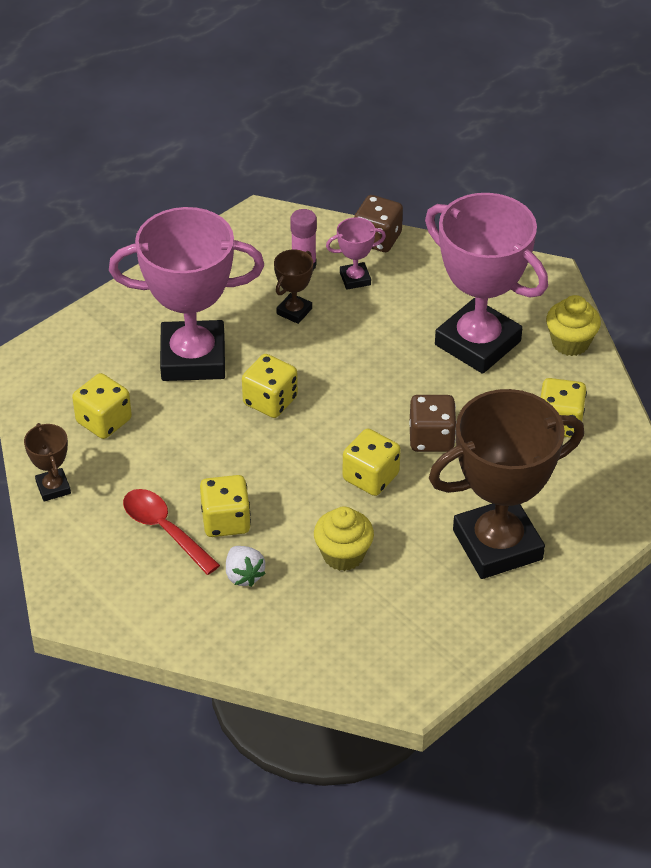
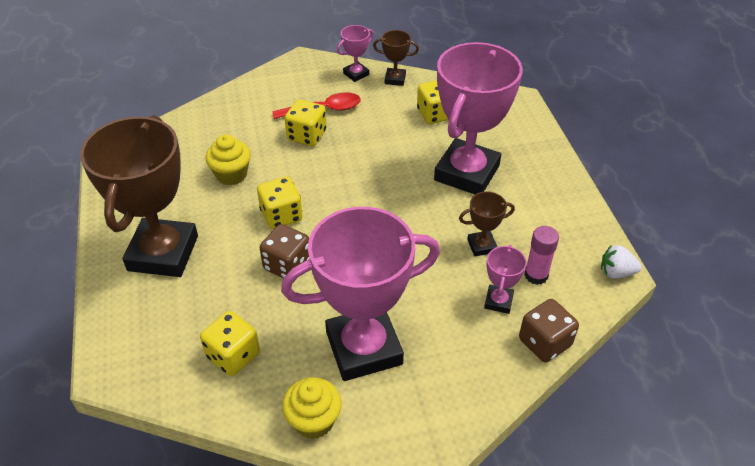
camera: 120 degrees right, 0 degrees up
(66, 532) = (356, 74): none -> pink trophy
(244, 575) = (259, 128): white strawberry -> white strawberry (616, 272)
(270, 401) = (394, 195): yellow dice -> none
(294, 311) = (481, 246): brown trophy -> brown trophy turned 75 degrees counterclockwise

